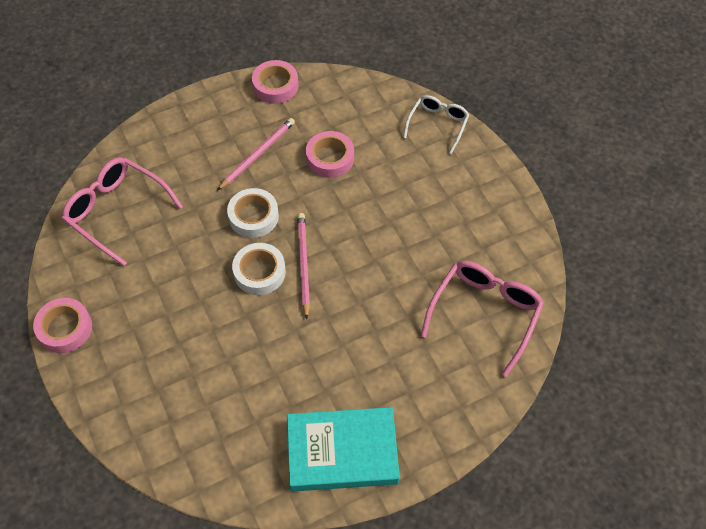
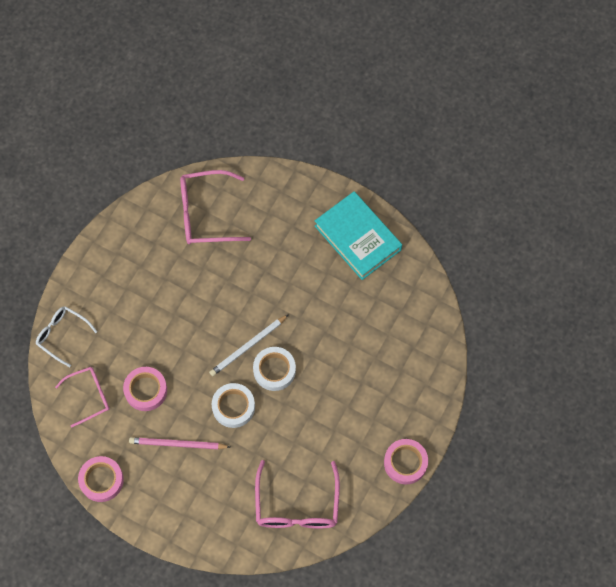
camera: 125 degrees left, 10 degrees up
(303, 264) = (248, 346): pink pencil -> white pencil
(360, 115) = (89, 396): none -> pink glasses
(438, 125) = (62, 335): white glasses -> white glasses turned 45 degrees clockwise

